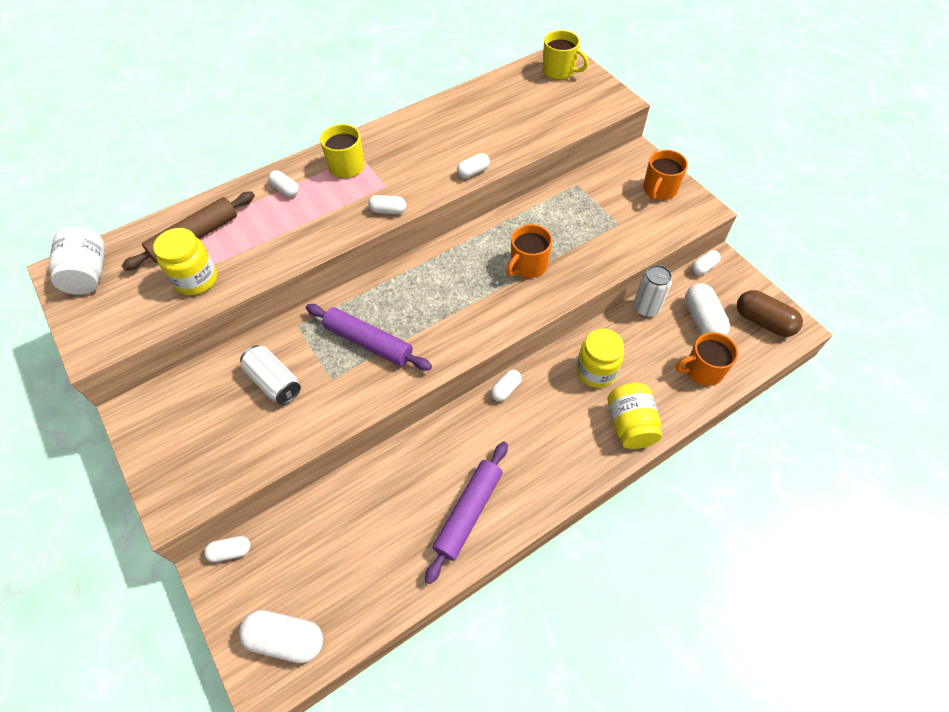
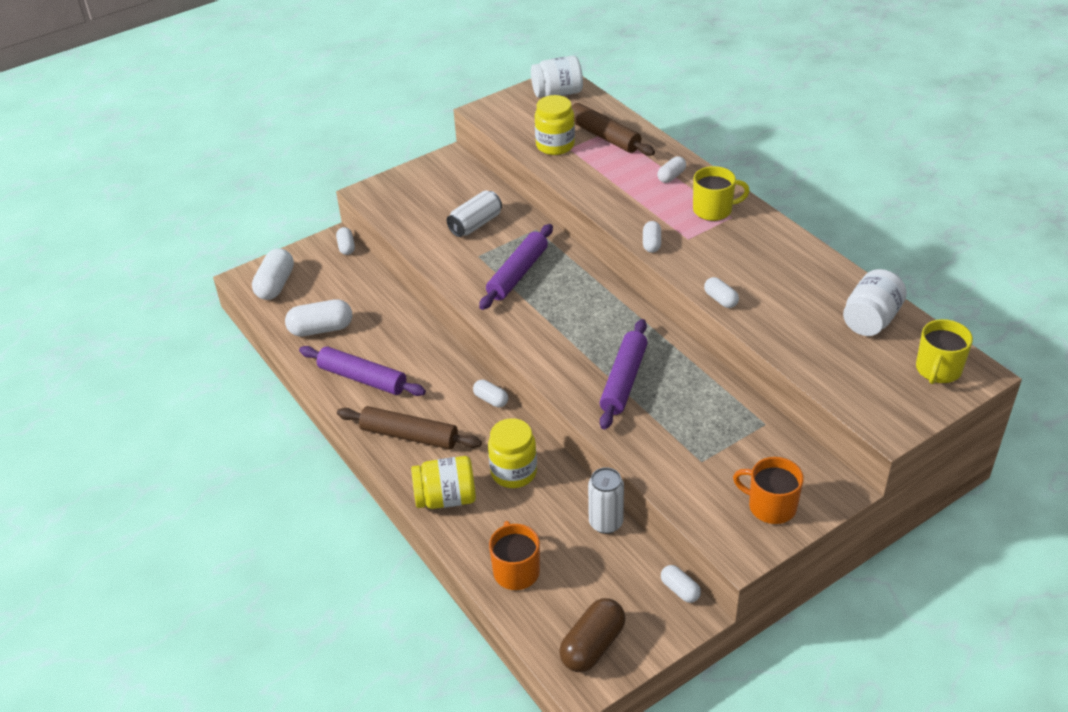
camera: 90 degrees right, 15 degrees down
(505, 94) = (870, 320): none -> white jar
(528, 265) = (624, 380): orange mug -> purple rolling pin
(553, 460) = (409, 436): none -> brown rolling pin
(702, 320) = (591, 578): white capsule -> white capsule (321, 329)

